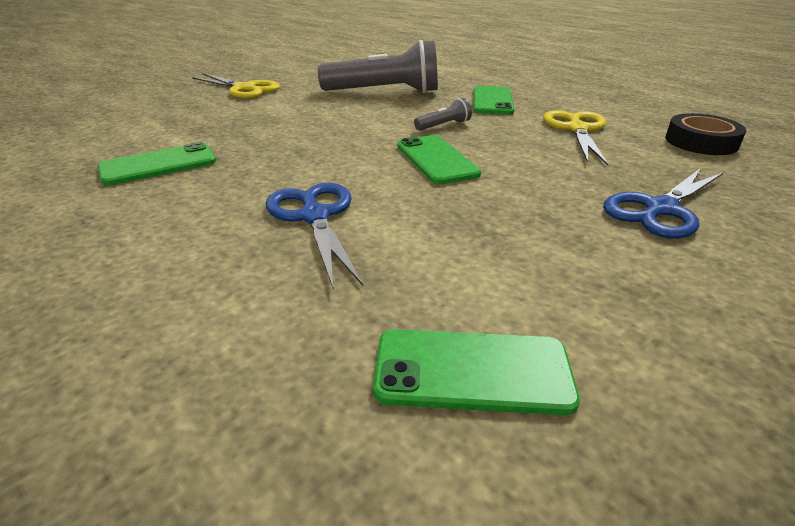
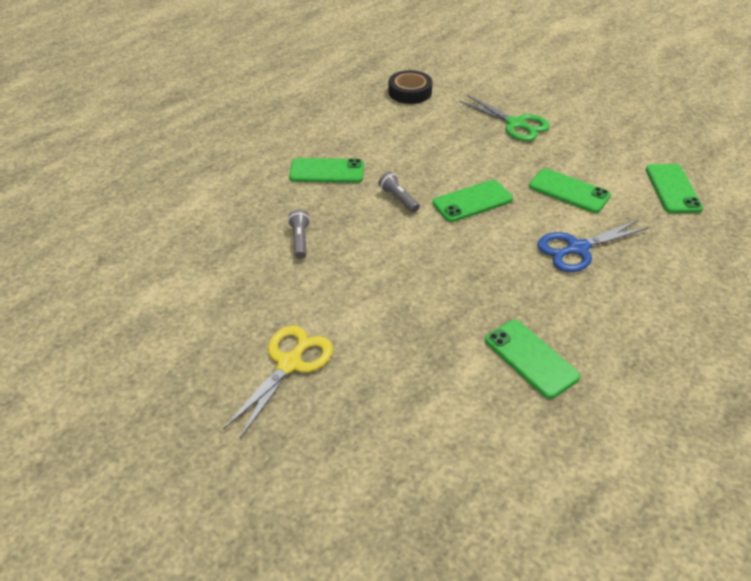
camera: 95 degrees left, 10 degrees up
(384, 92) = (300, 240): grey flashlight -> grey flashlight, size x0.42
(460, 231) = (569, 191): none -> green phone
(577, 129) = (394, 135): yellow scissors -> none
(660, 209) = (515, 124): blue scissors -> green scissors

